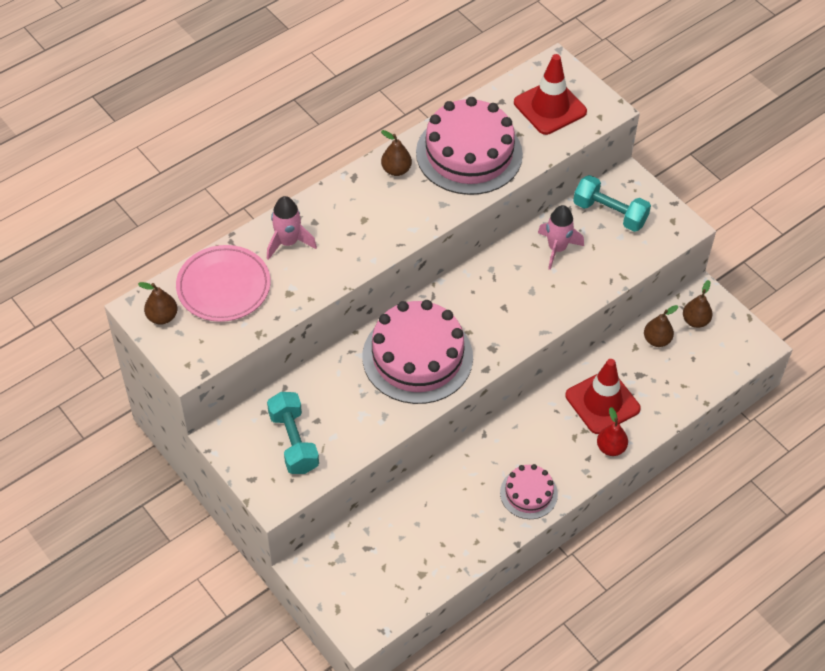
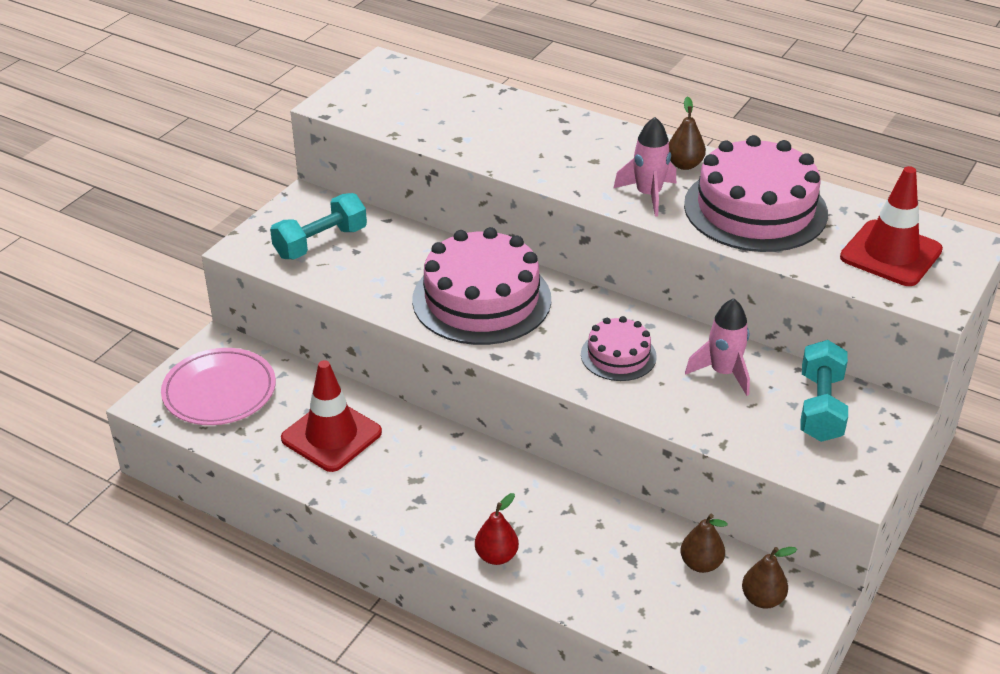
camera: 70 degrees right, 15 degrees down
(162, 317) = (381, 77): brown pear -> none
(223, 287) = (441, 100): pink plate -> pink plate (219, 391)
(288, 242) = (526, 122): pink rocket -> pink rocket (648, 195)
(528, 493) = (389, 494): pink cake -> pink cake (618, 355)
(602, 402) = (564, 531): red traffic cone -> red traffic cone (331, 436)

